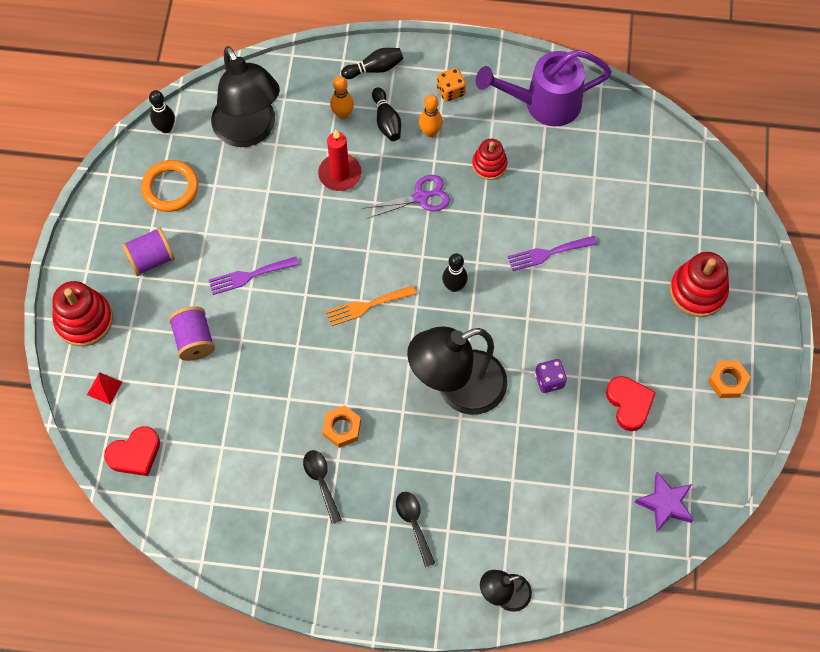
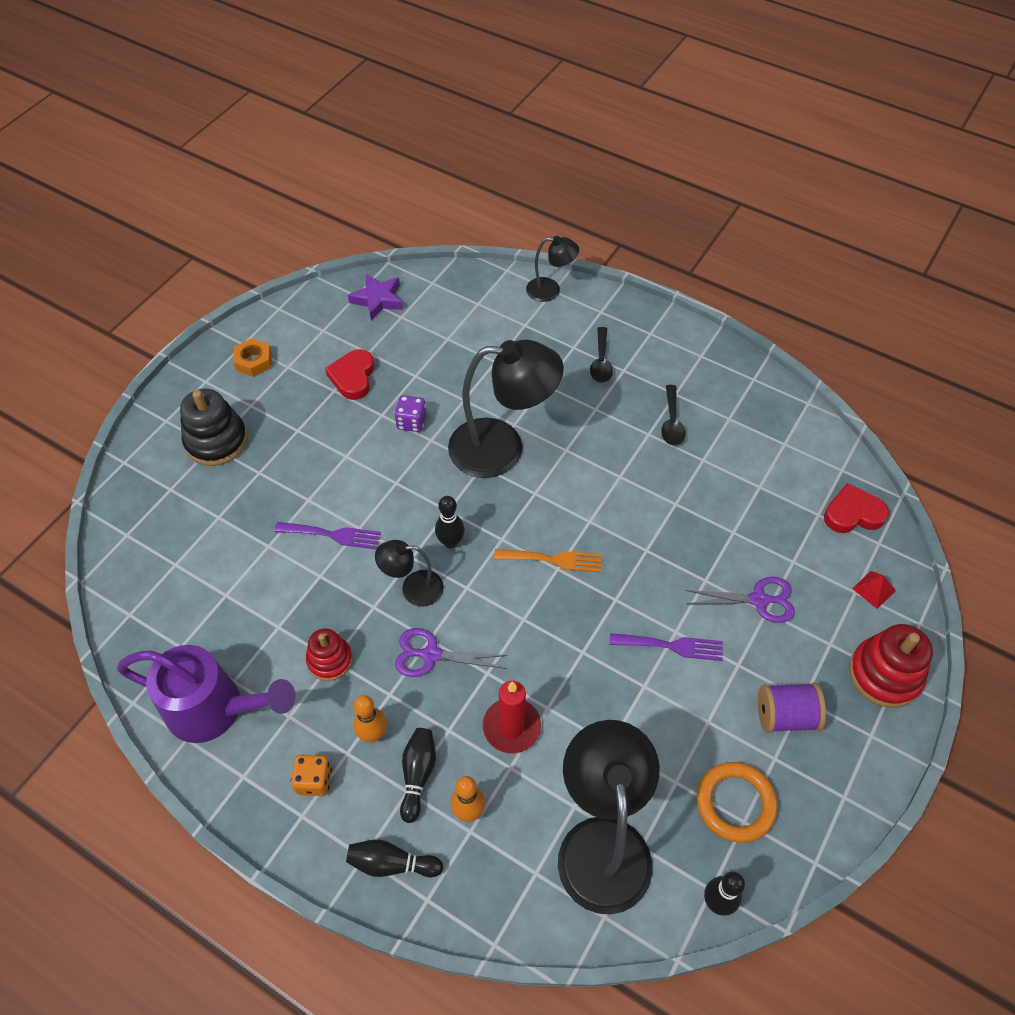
camera: 155 degrees left, 10 degrees down
(194, 340) = (758, 600): purple spool -> purple scissors
(342, 428) = (632, 457): orange nut -> none
(461, 238) = (413, 588): none -> black lamp
(697, 291) = (216, 441): red stacking toy -> black stacking toy

